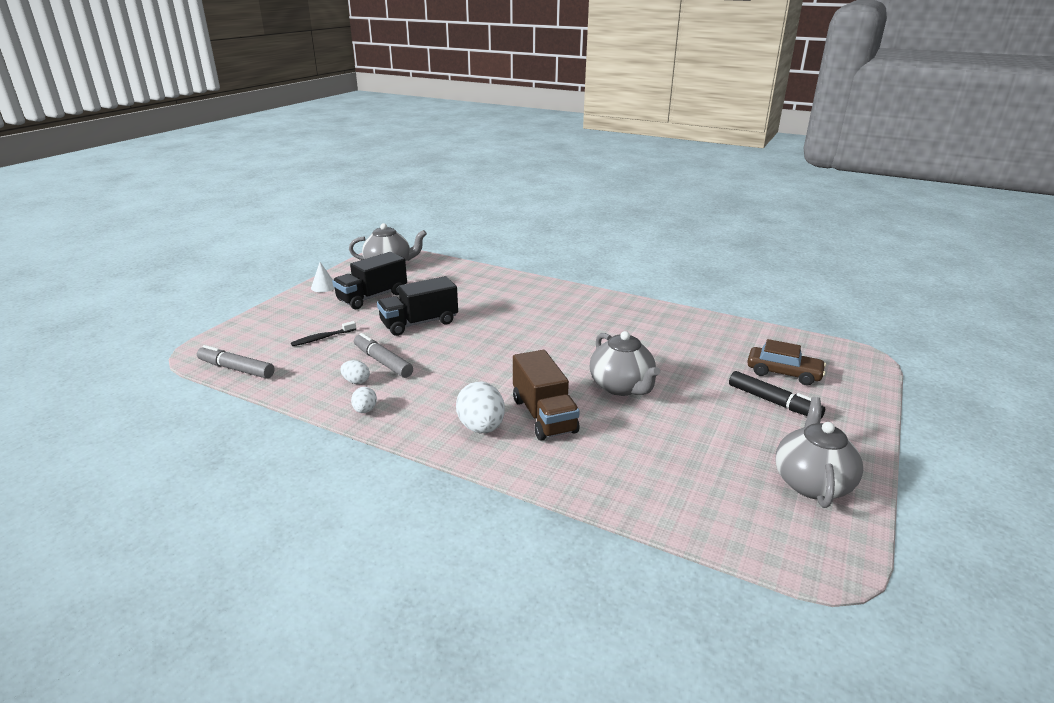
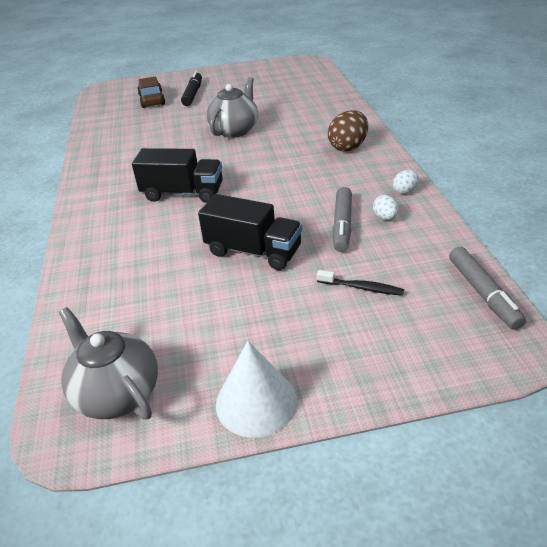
camera: 125 degrees left, 10 degrees up
(323, 287) = (256, 402): white cone -> white cone, size x1.74
(372, 297) = (234, 328): black truck -> black truck (183, 193)
(481, 427) = (348, 147): white egg -> brown egg
(544, 415) = (304, 137): brown truck -> none
(811, 482) = (258, 73): grey teapot -> none

